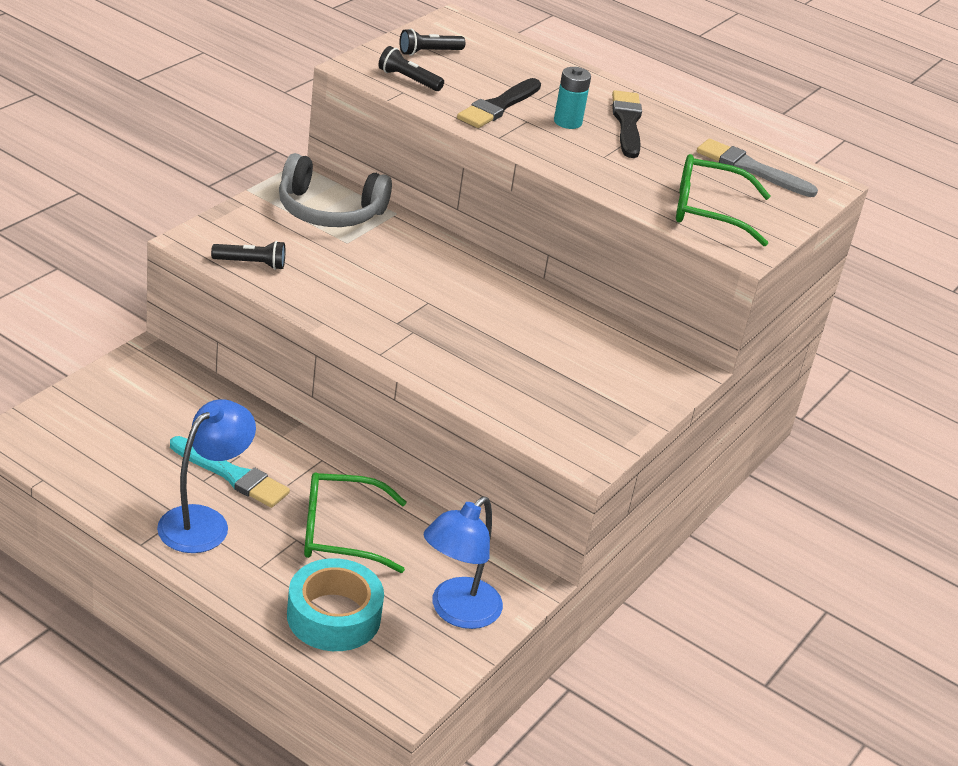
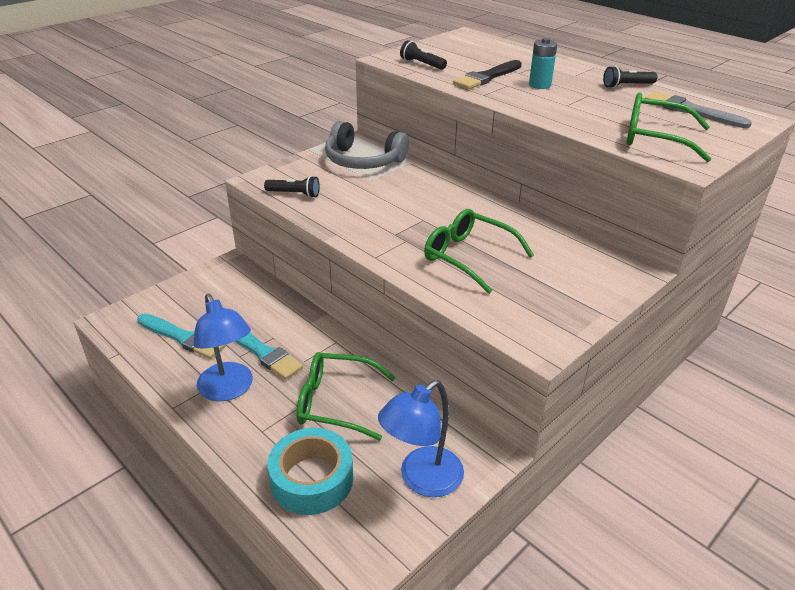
camera: 15 degrees right, 0 degrees up
(120, 458) = (182, 337): none -> turquoise brush
(204, 521) = (229, 390): blue lamp -> blue lamp turned 105 degrees clockwise
(429, 52) = (441, 50): black flashlight -> black flashlight (627, 86)
(493, 353) = (469, 257): none -> green glasses
(627, 123) = (587, 85): black brush -> none

